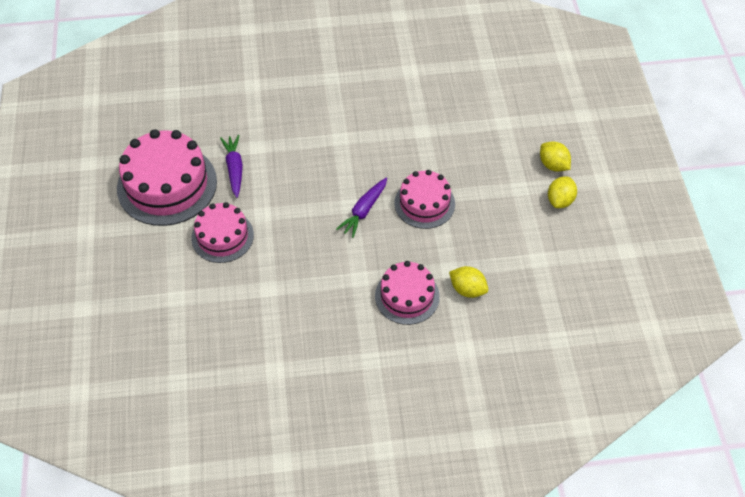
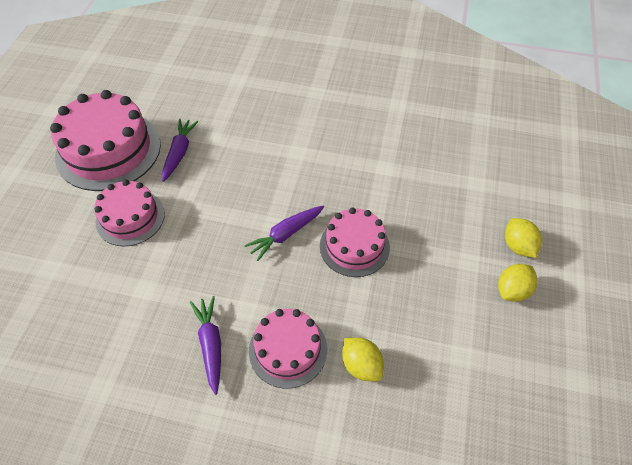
camera: 20 degrees right, 0 degrees up
(345, 312) = (210, 345): none -> purple carrot

